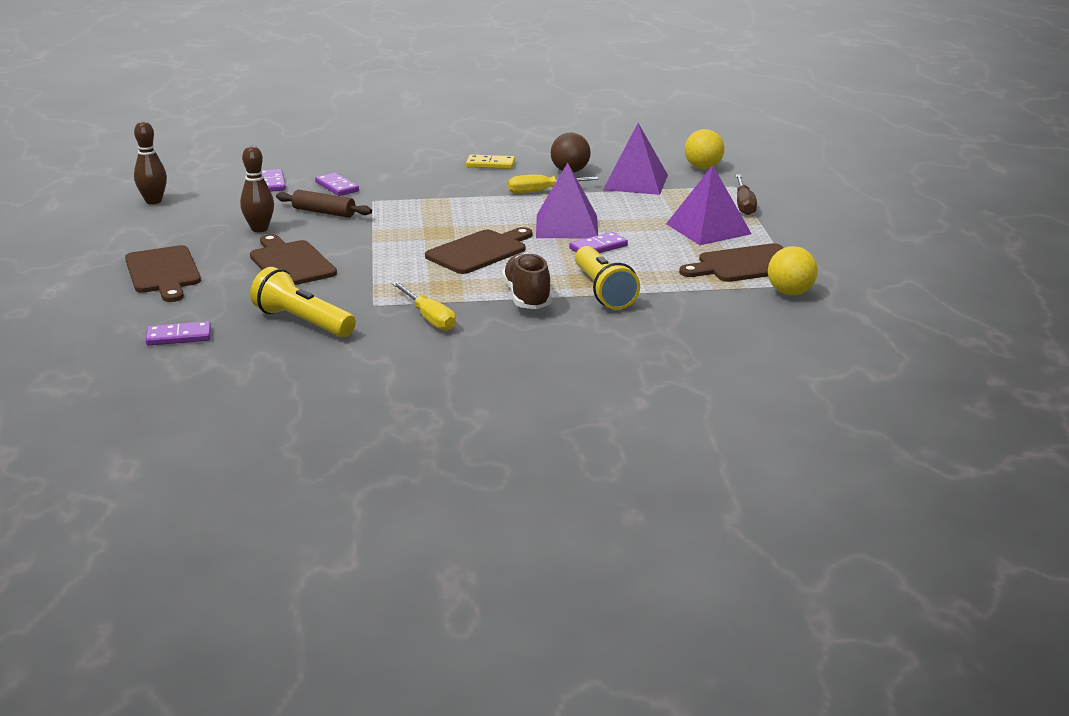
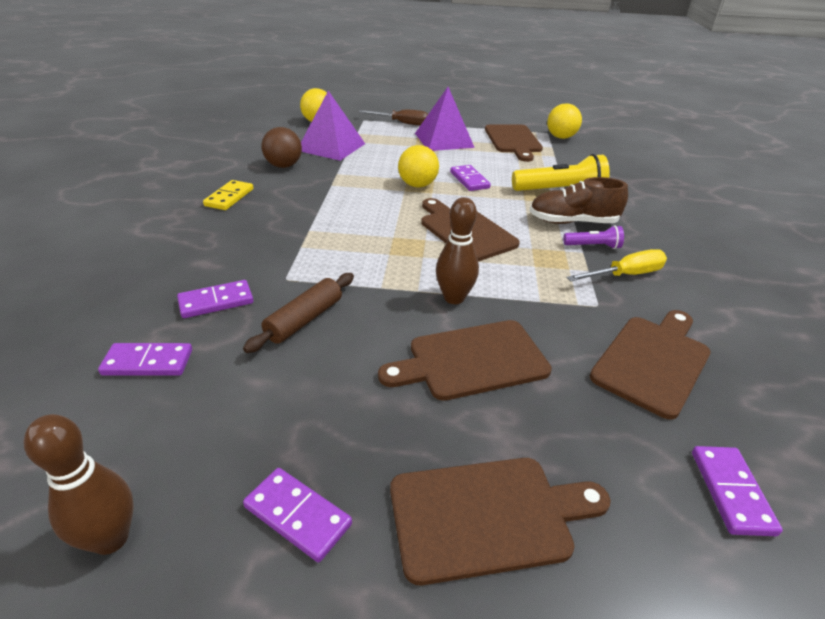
camera: 80 degrees left, 10 degrees up
(164, 232) = (297, 516): none -> purple domino
(259, 229) = (337, 385): brown bowling pin -> brown bowling pin (454, 298)
(303, 322) = (652, 361): yellow flashlight -> brown cutting board
(478, 305) = (593, 246): none -> purple flashlight
(542, 191) = (326, 184): yellow screwdriver -> none
(567, 226) = (417, 185): purple pyramid -> yellow ball

